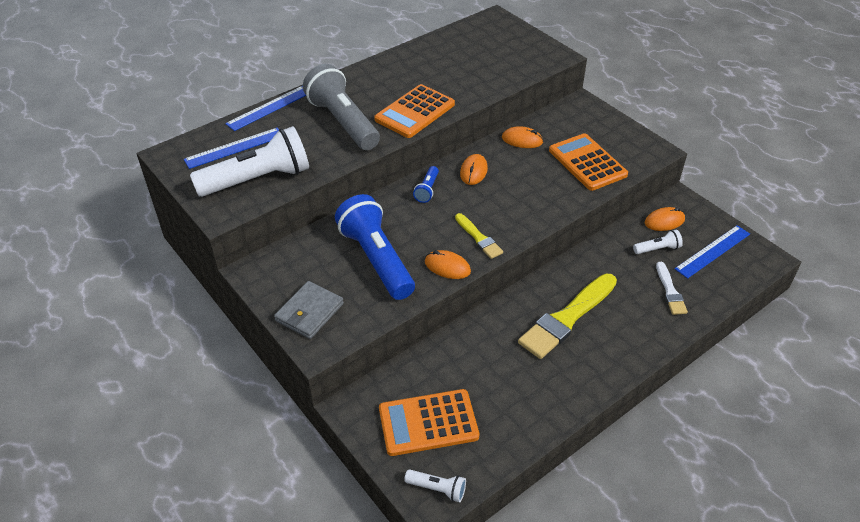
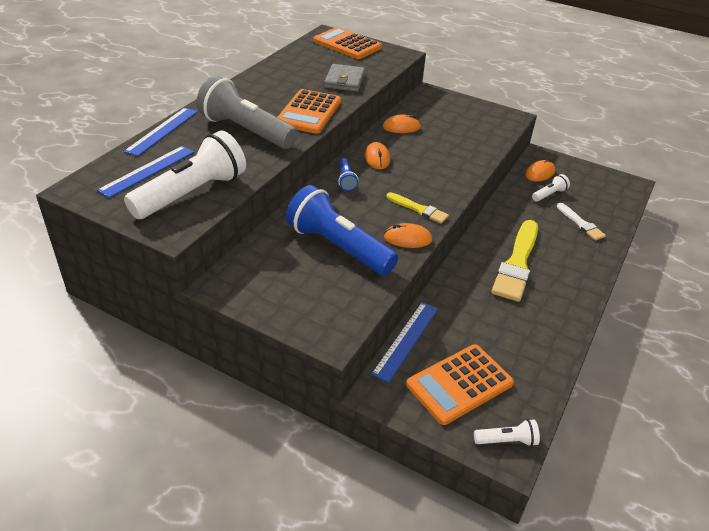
camera: 25 degrees left, 5 degrees down
(309, 312) = (303, 309): grey wallet -> grey wallet (344, 81)
(587, 162) = (466, 134): orange calculator -> orange calculator (347, 44)
(712, 251) = (590, 187): blue ruler -> blue ruler (406, 340)

